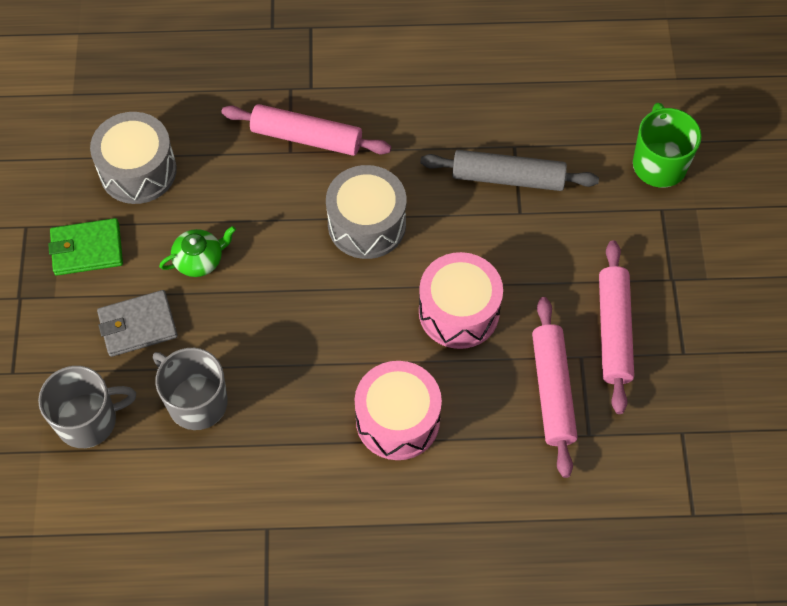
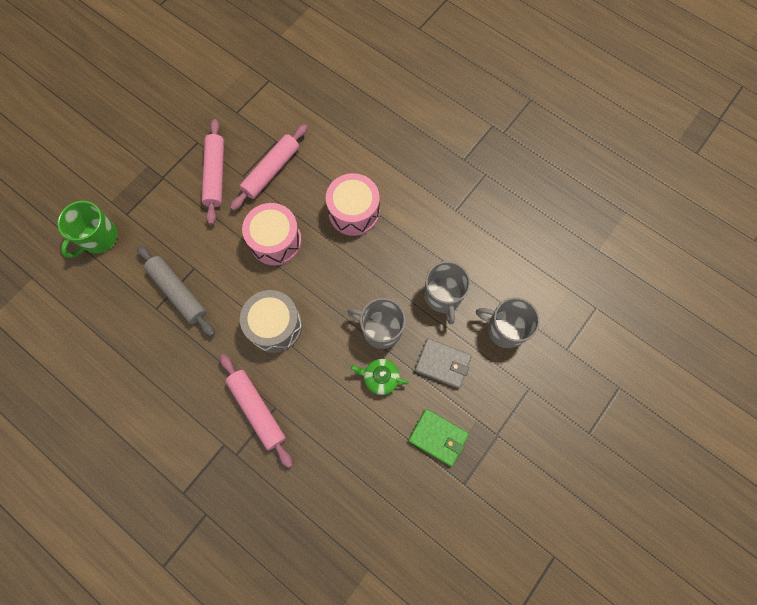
camera: 140 degrees left, 10 degrees up
(138, 170) = (370, 470): grey drum -> none
(241, 309) = (381, 329): none -> grey mug
(614, 331) = (215, 175): pink rolling pin -> pink rolling pin turned 45 degrees counterclockwise

